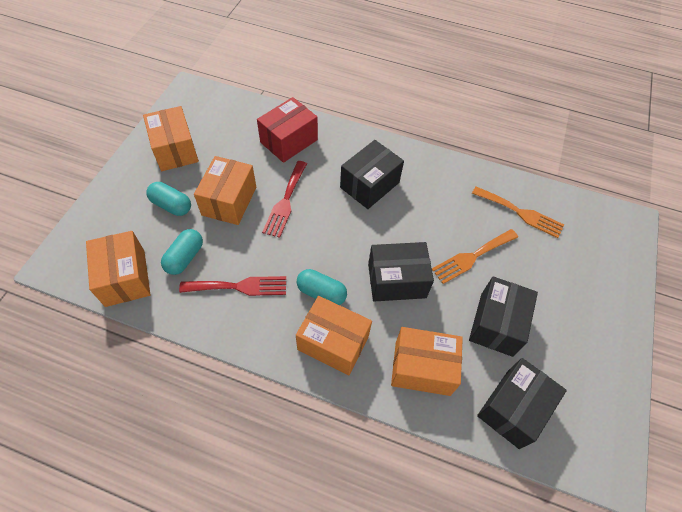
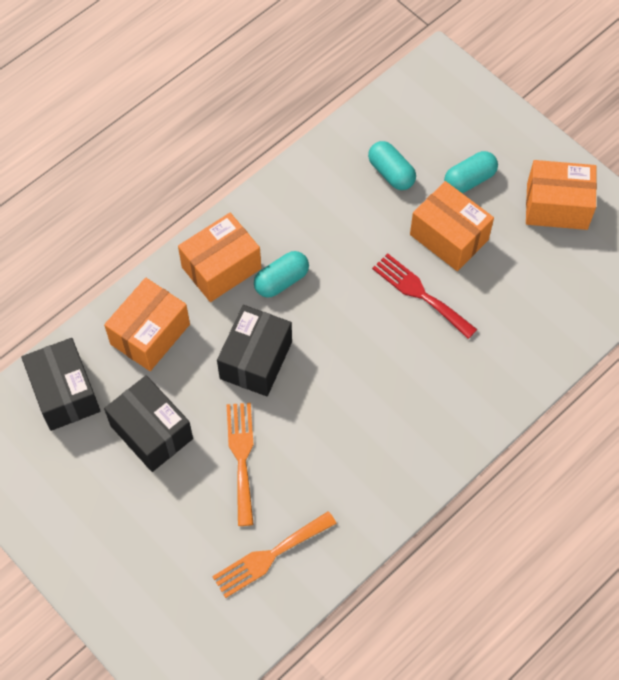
camera: 120 degrees right, 5 degrees up
(125, 277) = (392, 117): orange box -> none
(239, 286) = (329, 210): red fork -> none
(289, 141) = (518, 335): red box -> none
(369, 185) = (401, 397): black box -> none

